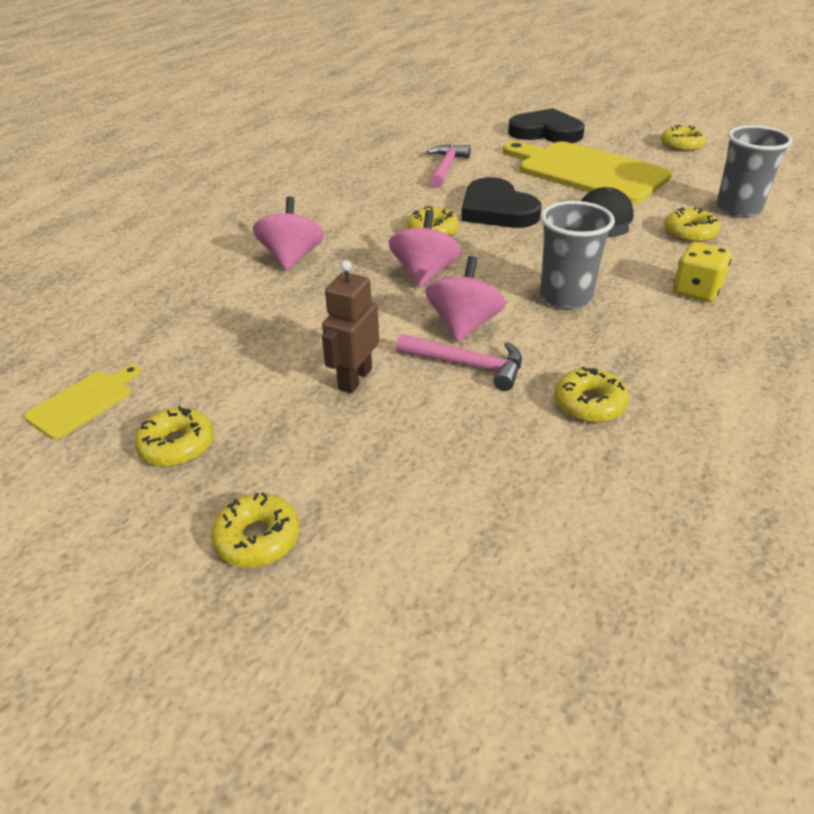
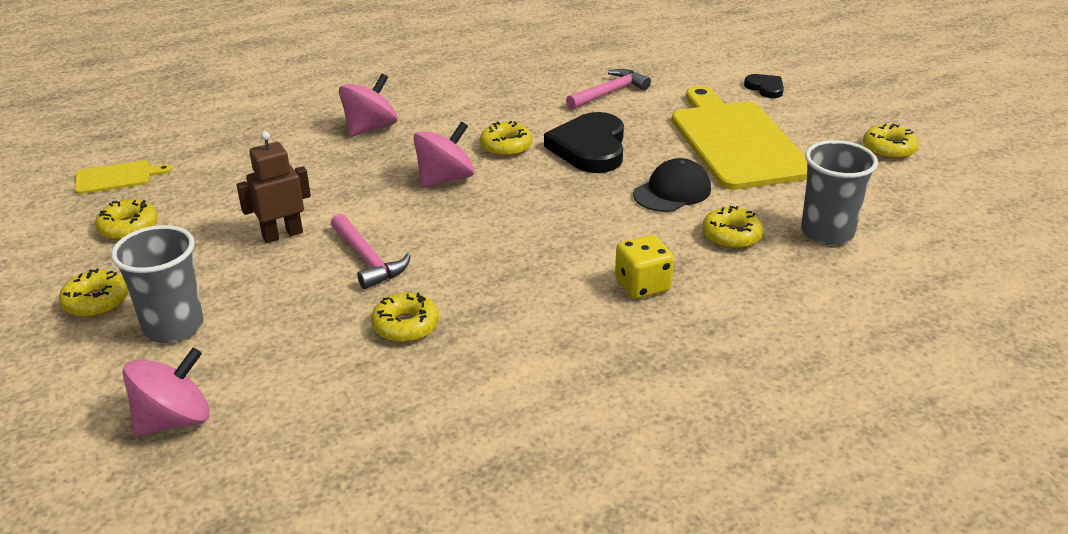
camera: 35 degrees right, 5 degrees down
(464, 325) = (411, 230): pink spinning top -> pink spinning top (174, 420)
(546, 132) = (765, 88): black heart -> black heart, size x0.50
(566, 296) = (523, 242): grey cup -> grey cup (173, 327)

